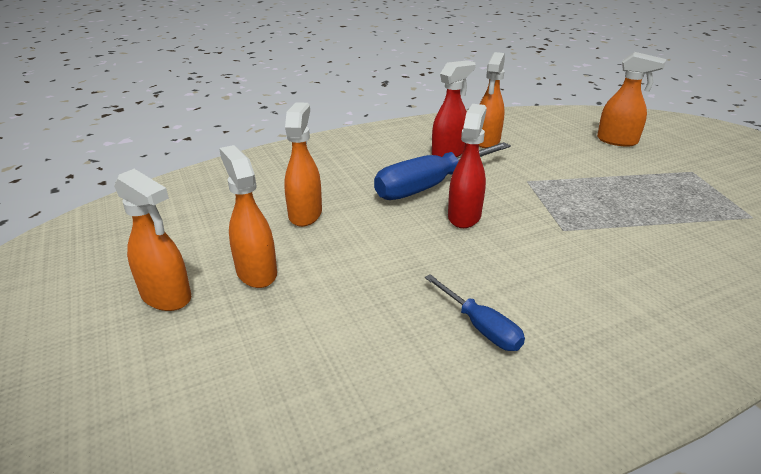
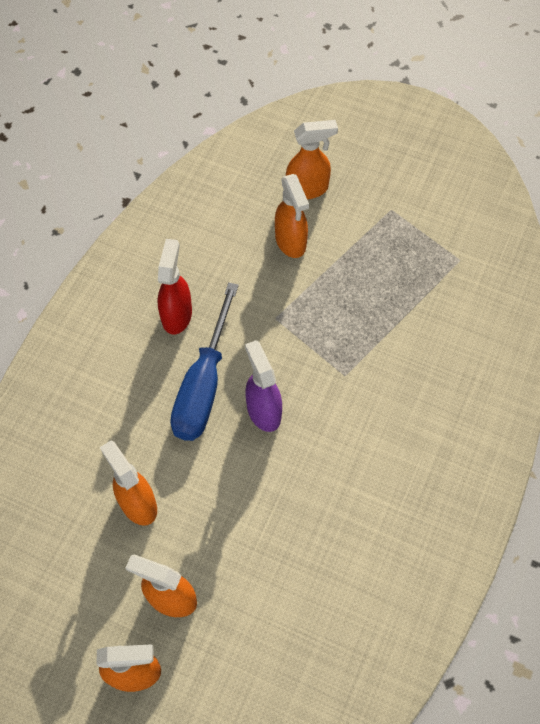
camera: 40 degrees left, 30 degrees up
(464, 216) = (263, 410): red spray bottle -> purple spray bottle
(480, 327) = (361, 530): blue screwdriver -> none
(487, 141) = (195, 268): orange spray bottle -> orange spray bottle (290, 242)

